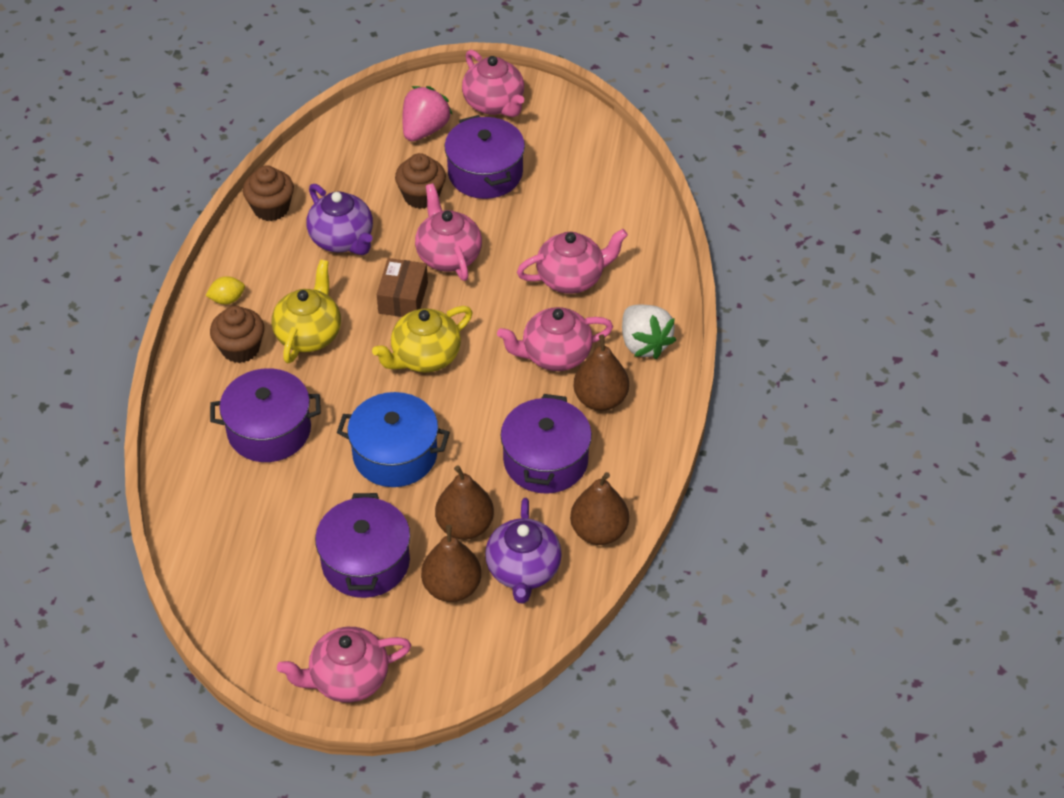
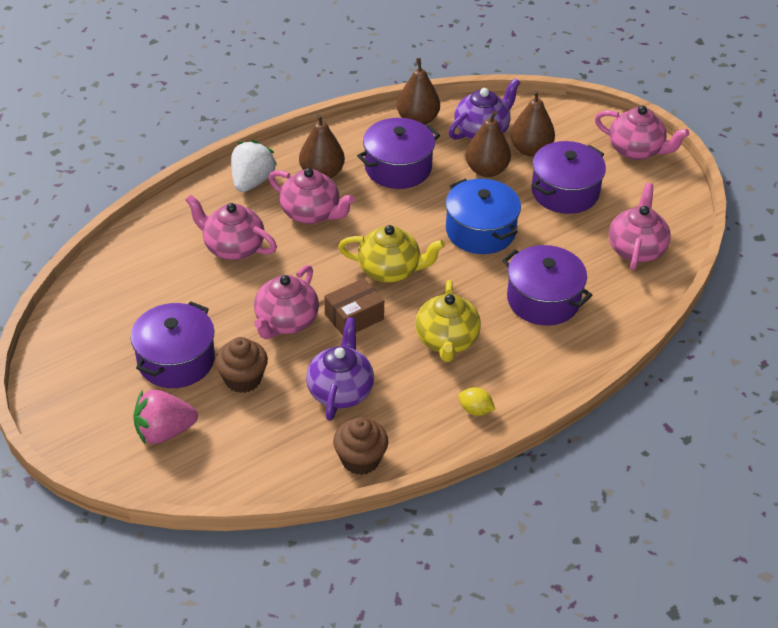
camera: 135 degrees left, 5 degrees down
(240, 348) = (505, 366): brown cupcake -> none
(309, 334) = (446, 340): yellow teapot -> yellow teapot turned 60 degrees counterclockwise
(494, 104) = (85, 410): pink teapot -> pink teapot (636, 249)

